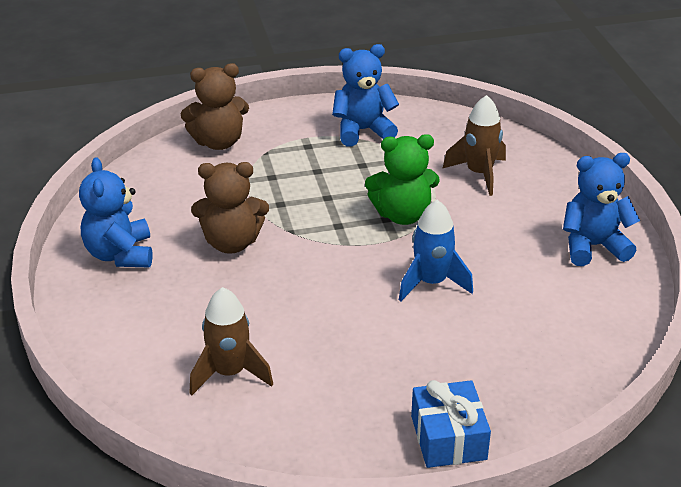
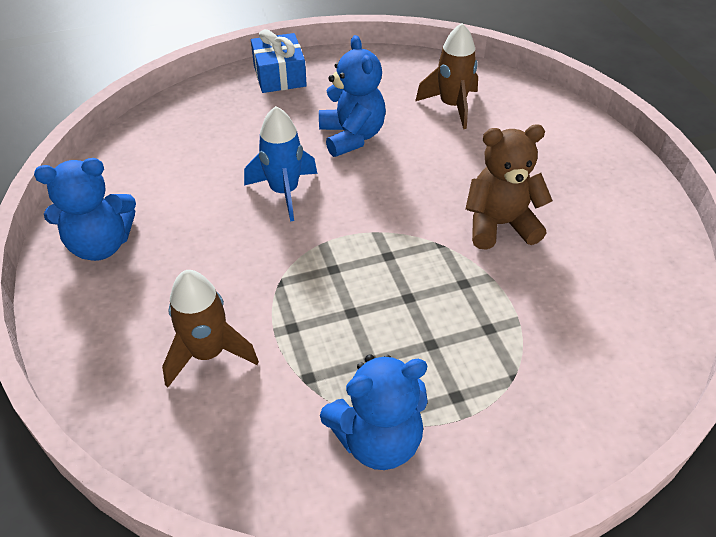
camera: 175 degrees right, 10 degrees up
(120, 254) = (609, 204): blue teddy bear -> blue teddy bear (352, 137)
(218, 142) = (590, 394): brown teddy bear -> none
(402, 215) = (314, 275): green teddy bear -> none

